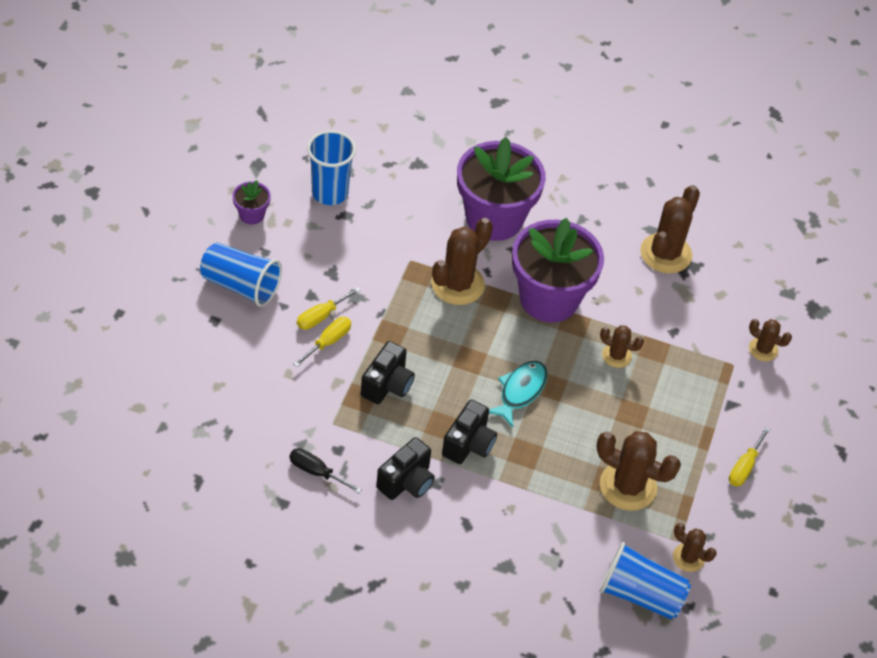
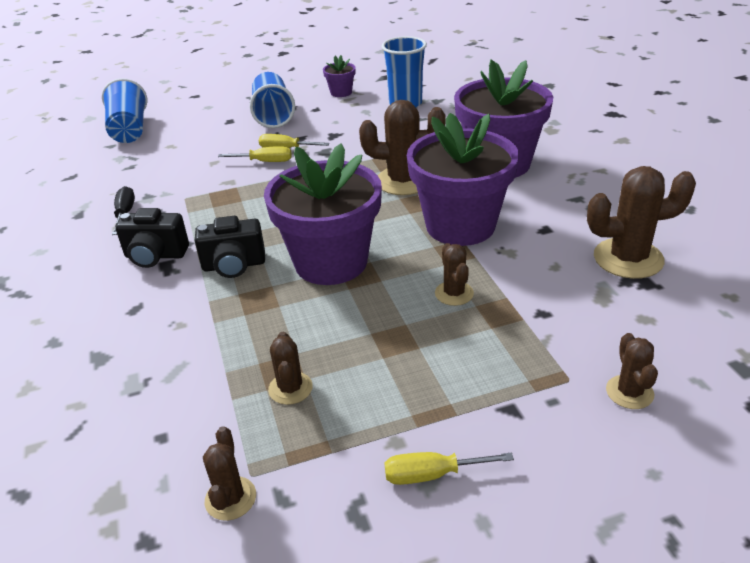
camera: 60 degrees right, 15 degrees down
(387, 385) = (253, 201): black camera -> none
(520, 391) = (331, 262): turquoise fish -> purple flower pot
(628, 486) = (290, 388): brown cactus -> brown cactus, size x0.55
(640, 594) = (135, 482): blue cup -> blue cup (129, 130)

